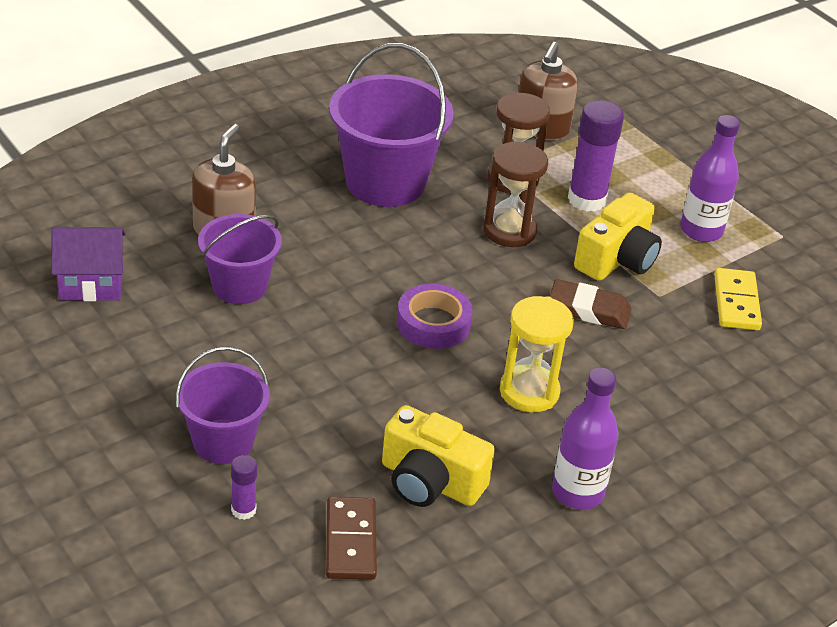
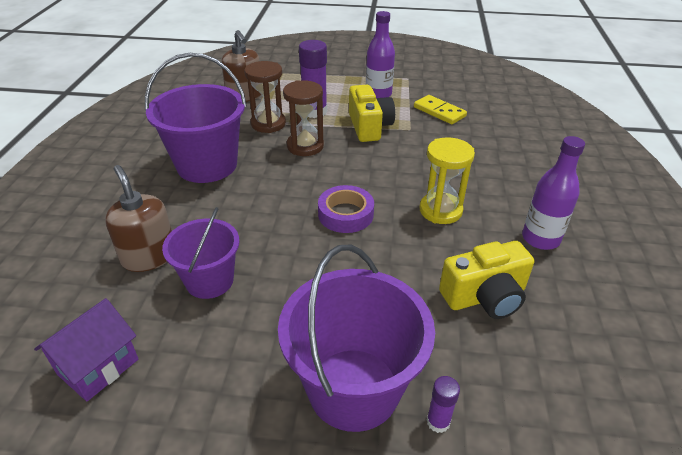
camera: 45 degrees left, 0 degrees up
(223, 441) = (353, 388): purple bucket -> purple bucket, size x1.61
(350, 541) = (515, 374): brown domino -> none
(589, 310) = (396, 155): brown eraser -> none

